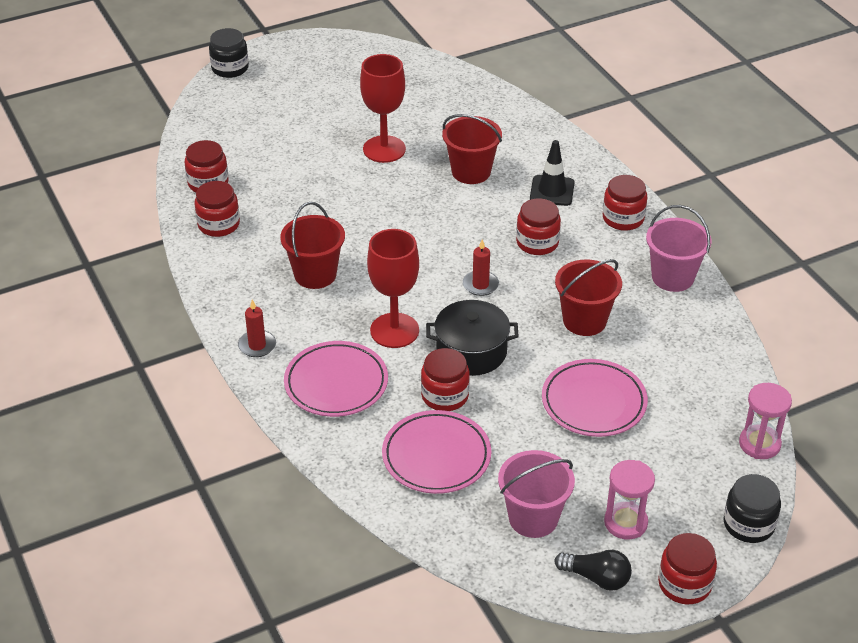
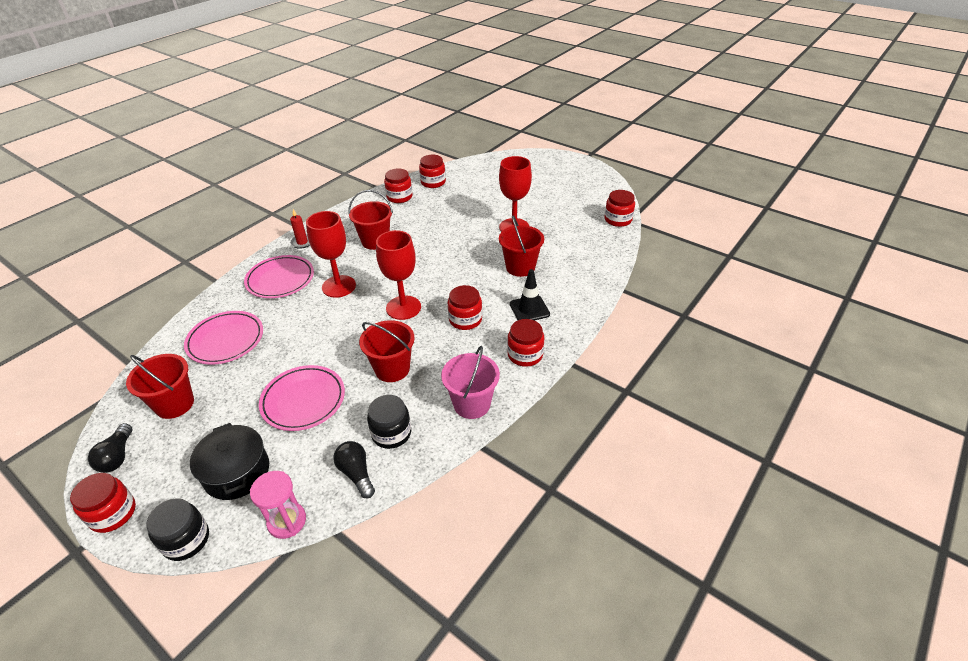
camera: 65 degrees right, 0 degrees up
(230, 68) = (542, 155): black jar -> black jar (391, 433)
(445, 396) = (285, 326): red jar -> red jar (618, 220)
(471, 351) = (333, 324): black pot -> black pot (237, 472)
(480, 285) = (403, 308): red candle -> red goblet
(533, 518) = (174, 404): pink bucket -> red bucket
(625, 522) = (177, 457): pink hourglass -> none
(723, 382) = (356, 473): none -> black light bulb

